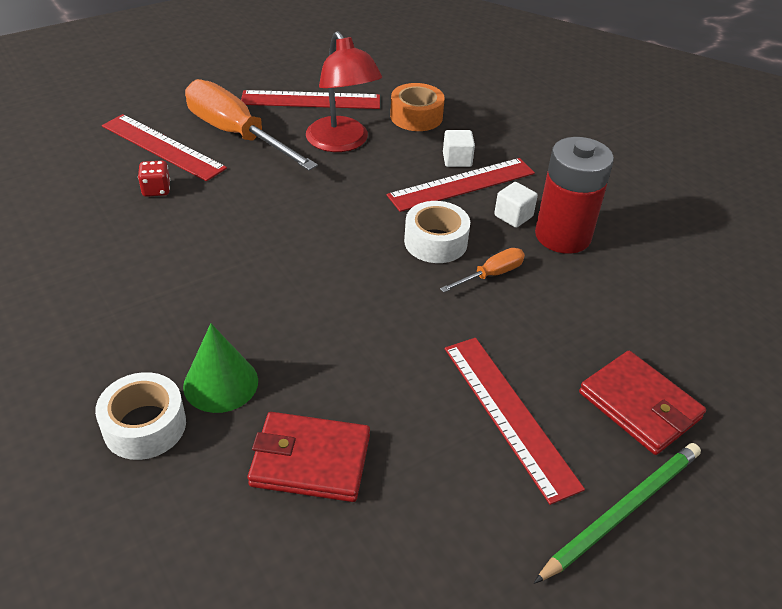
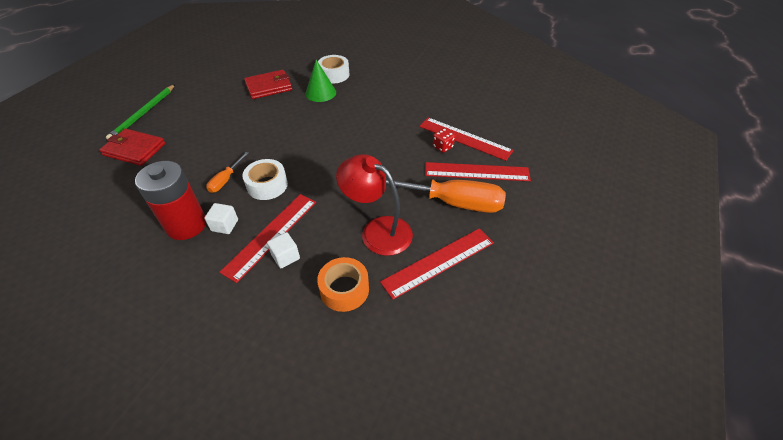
camera: 150 degrees right, 5 degrees up
(508, 414) = (197, 125): red ruler -> red ruler (465, 138)

